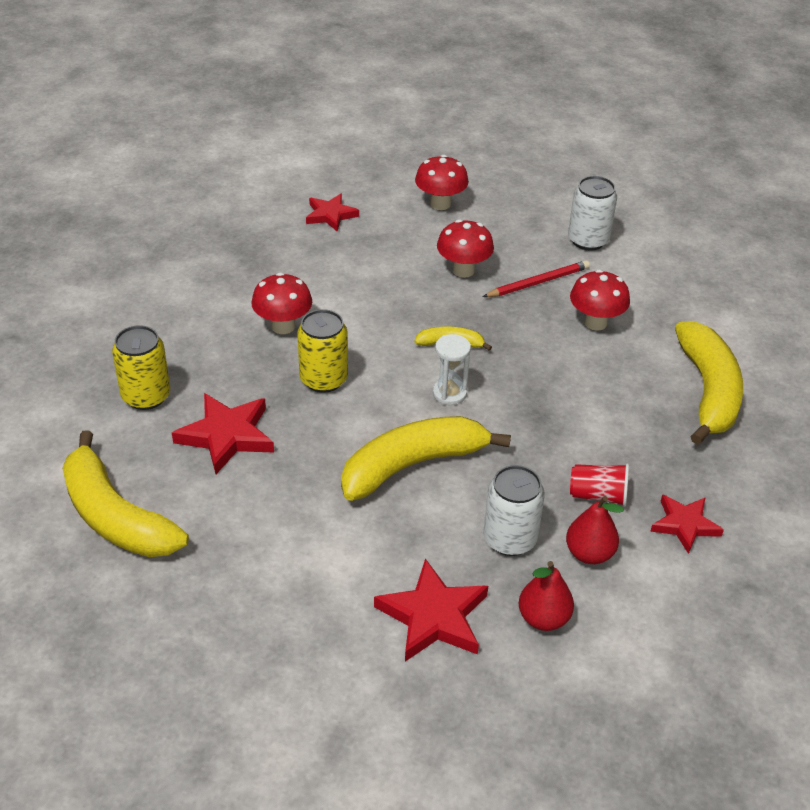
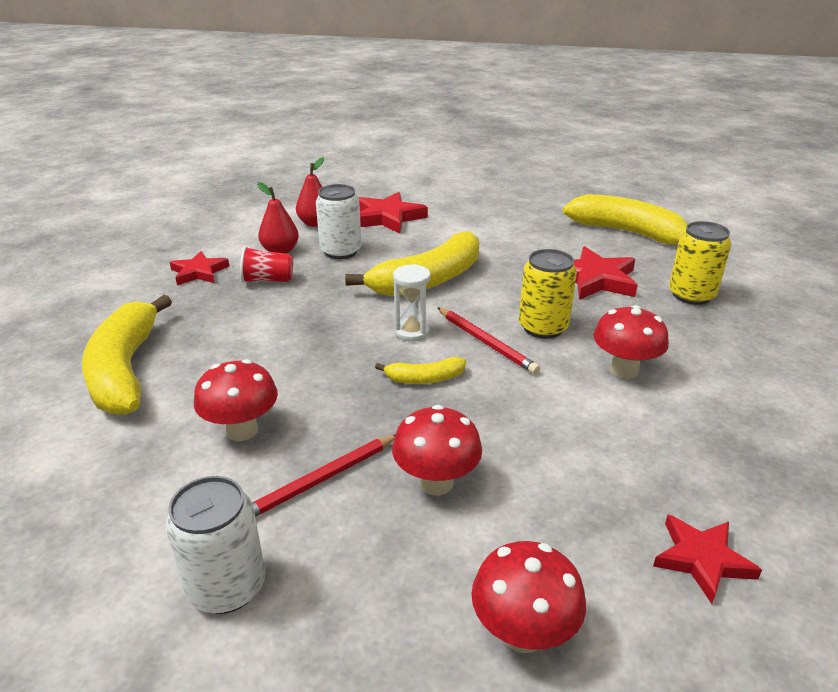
camera: 170 degrees right, 10 degrees down
(384, 371) = (486, 342): none -> red pencil

